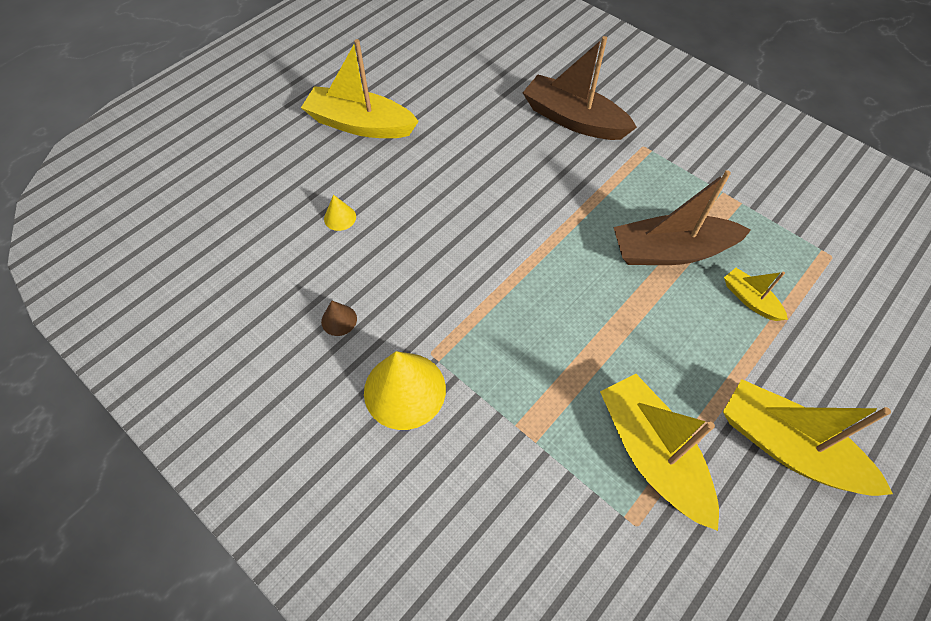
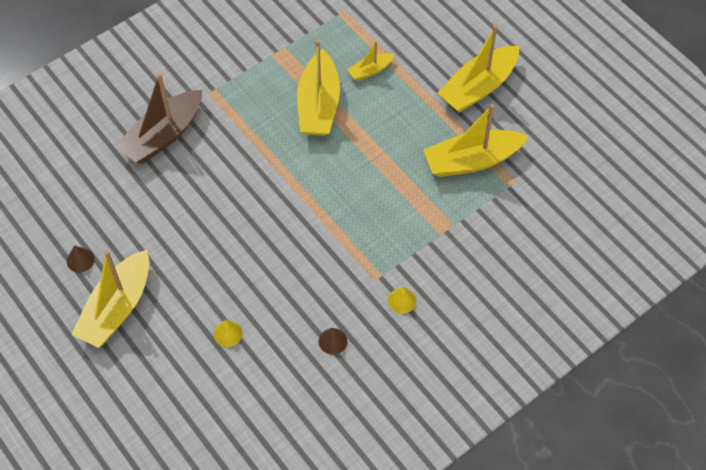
camera: 80 degrees left, 0 degrees up
(404, 390) = (402, 300): yellow cone -> yellow cone, size x0.46
(409, 88) = (80, 260): none -> brown cone
(671, 251) = (318, 105): brown boat -> yellow boat

